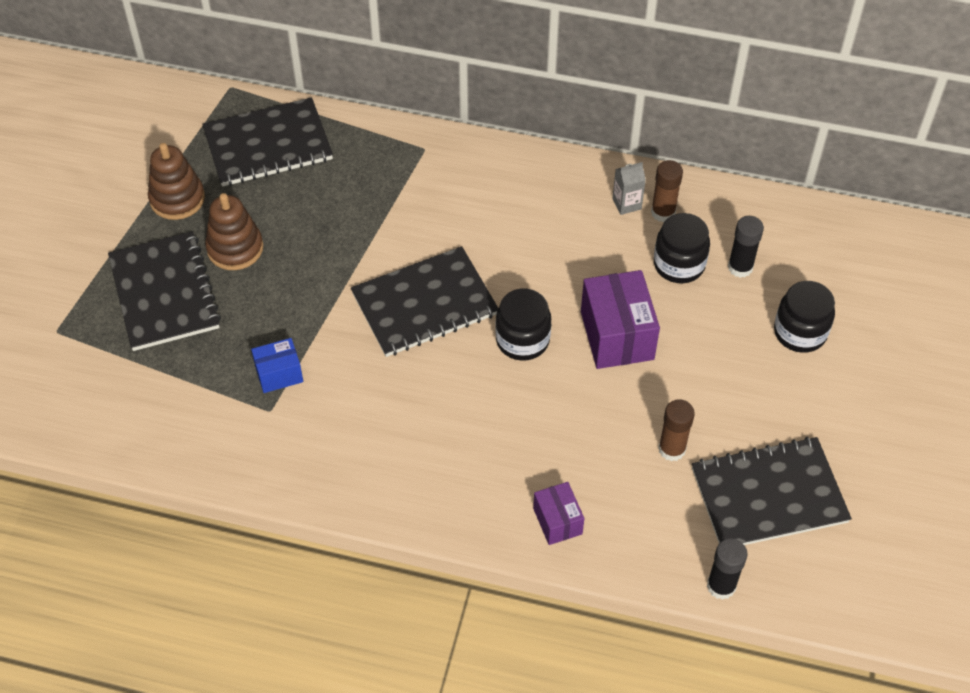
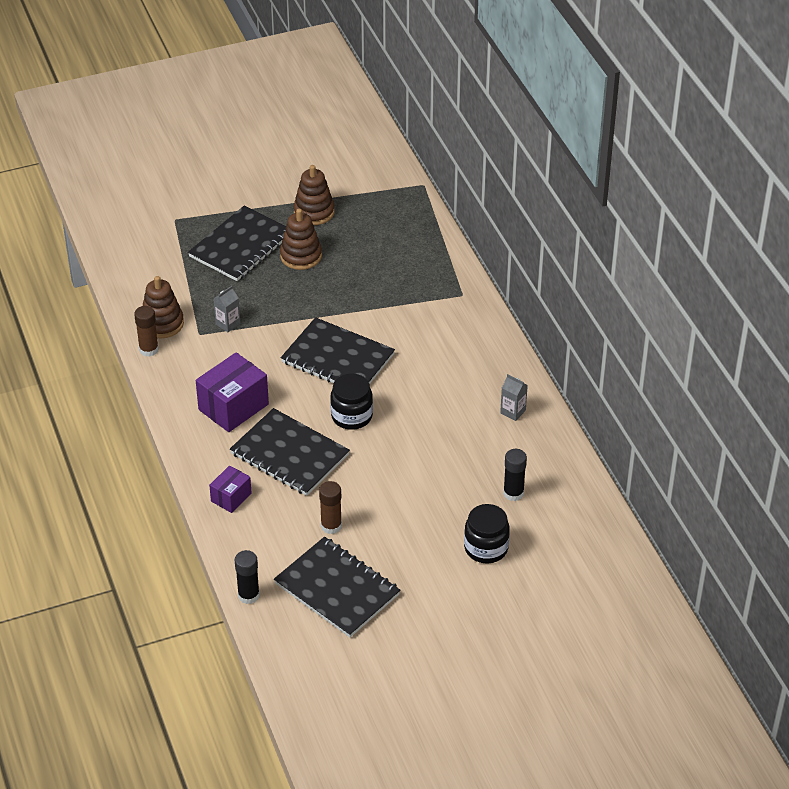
camera: 55 degrees right, 10 degrees down
(219, 438) = (162, 323): none -> brown stacking toy
(268, 145) = (394, 226): black notebook -> black notebook (290, 454)
(279, 374) = (228, 324): blue box -> grey carton
(617, 335) = (397, 458): purple box -> purple box (233, 407)
(663, 212) = (523, 433): brown glue stick -> brown glue stick (149, 349)
(679, 264) = (485, 461): black jar -> none

